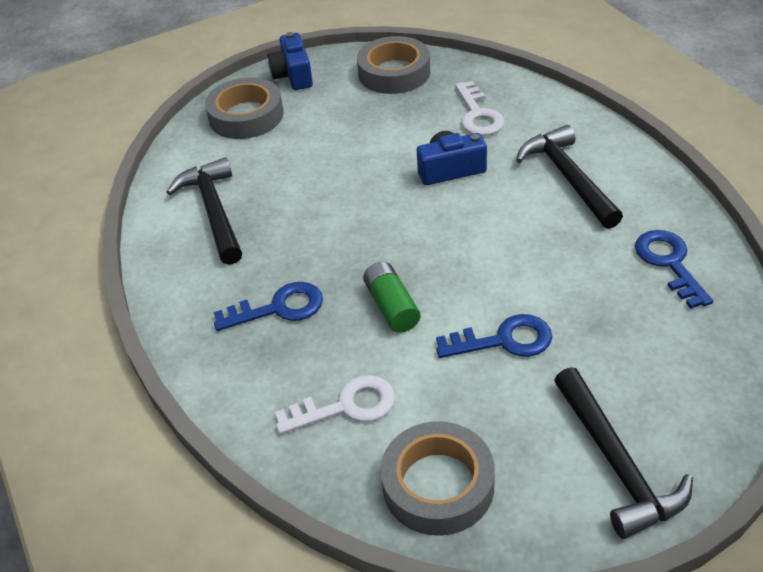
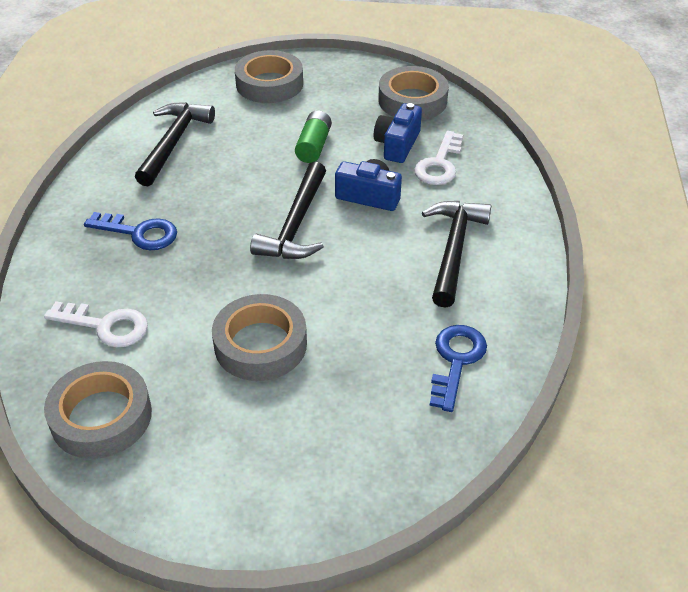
camera: 30 degrees right, 0 degrees up
(293, 75) = (336, 68): blue camera -> blue camera (397, 145)
(391, 306) = (212, 274): green battery -> green battery (313, 146)
(503, 340) = (260, 344): blue key -> grey tape
(617, 464) = (235, 483): black hammer -> black hammer (296, 224)

